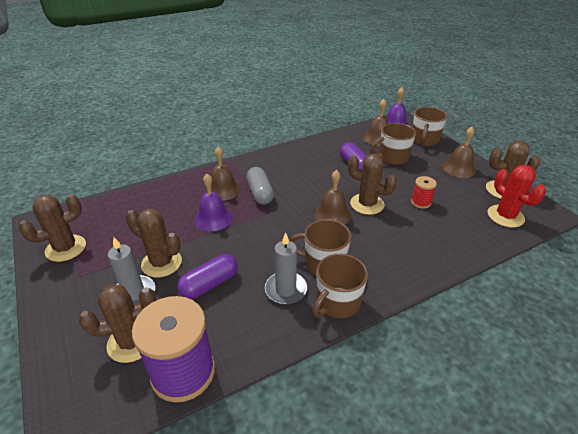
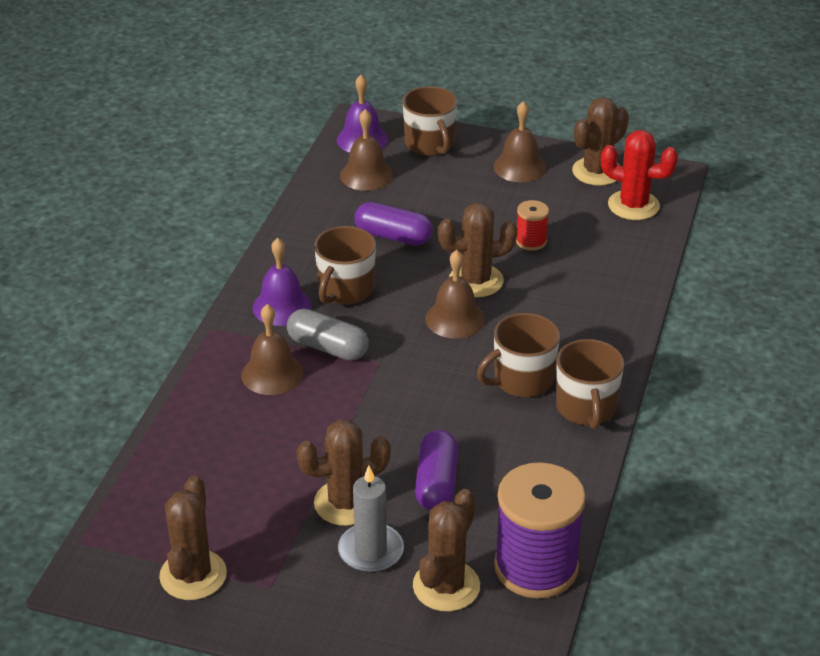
camera: 45 degrees left, 0 degrees up
(213, 218) = (321, 416): purple bell -> purple bell (282, 306)
(286, 289) = (521, 432): grey candle -> none
(392, 158) = (424, 196): brown mug -> brown mug (345, 290)

